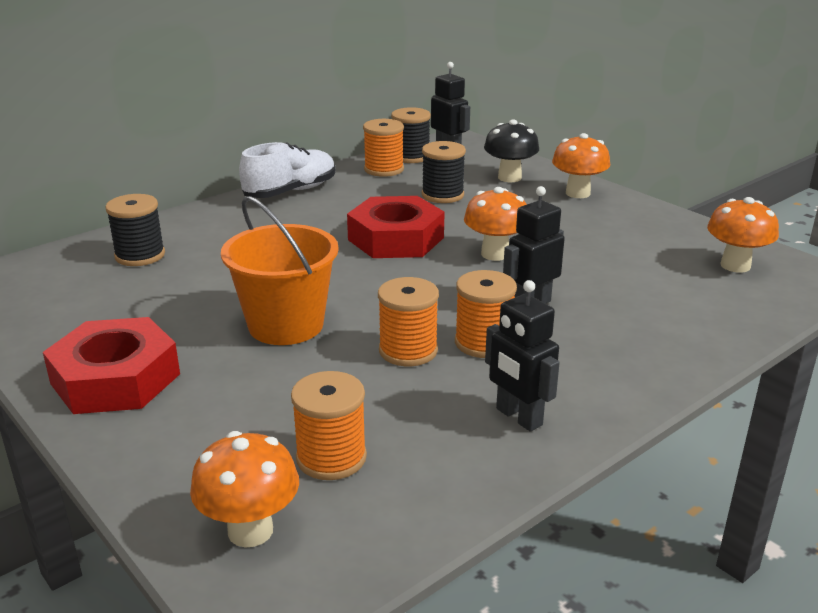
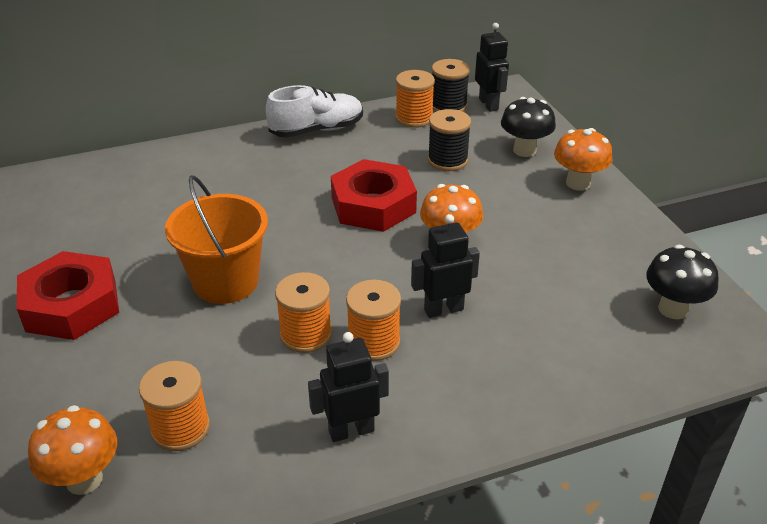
camera: 20 degrees right, 10 degrees up
(140, 255) = (157, 179): black spool -> none
(518, 417) = (351, 430): black robot -> black robot turned 90 degrees clockwise
(735, 265) = (673, 309): orange mushroom -> black mushroom

